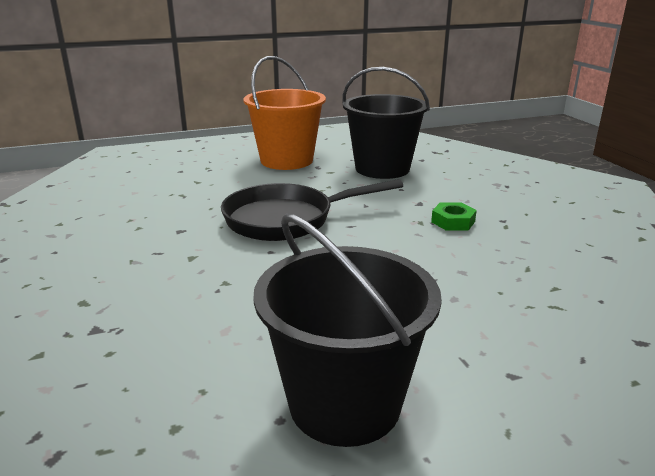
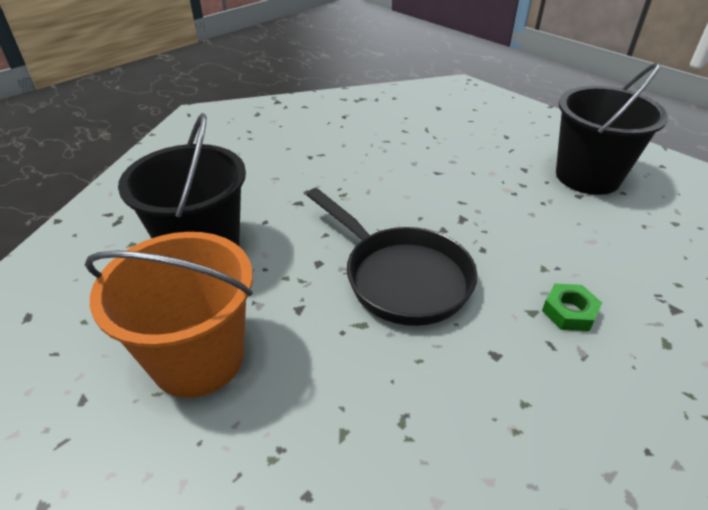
camera: 115 degrees left, 15 degrees up
(453, 222) = (330, 178): green nut -> green nut (569, 312)

